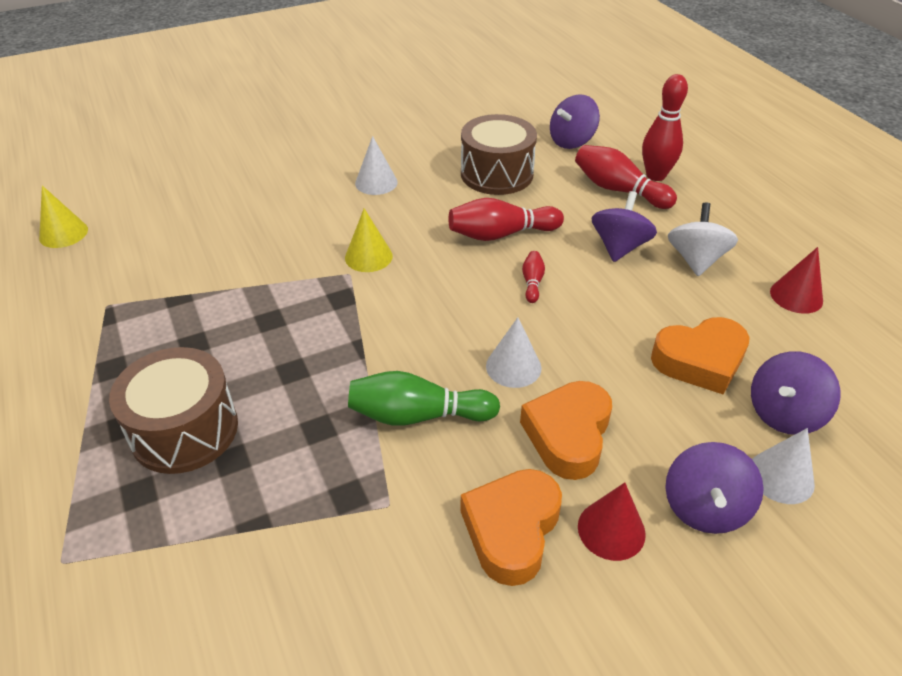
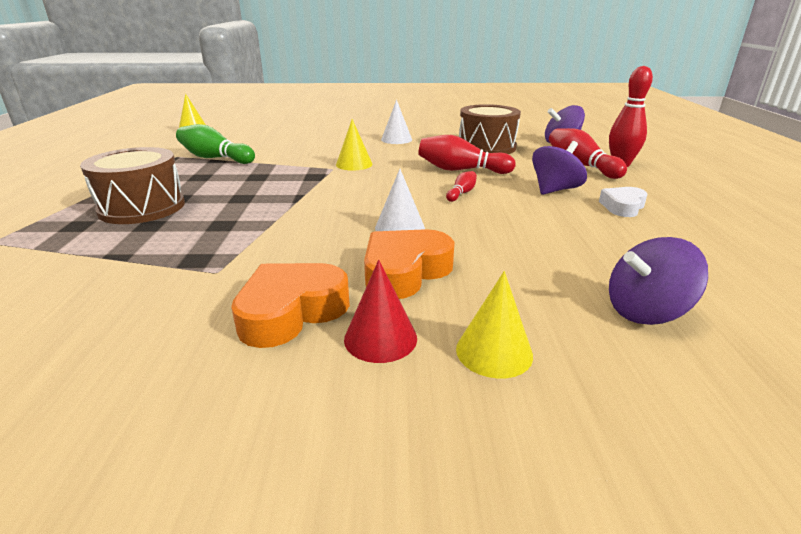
camera: 25 degrees right, 15 degrees down
(418, 415) = (297, 234): green bowling pin -> green bowling pin (215, 158)
(696, 260) = (622, 207): white spinning top -> white heart
(700, 361) = (577, 259): orange heart -> none
(704, 508) = (494, 352): purple spinning top -> yellow cone
(781, 477) = (606, 354): white cone -> none
(796, 296) = (718, 243): red cone -> none

